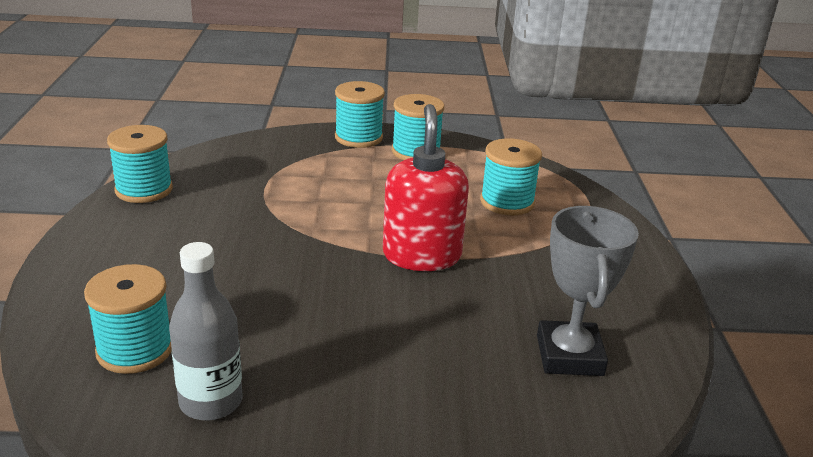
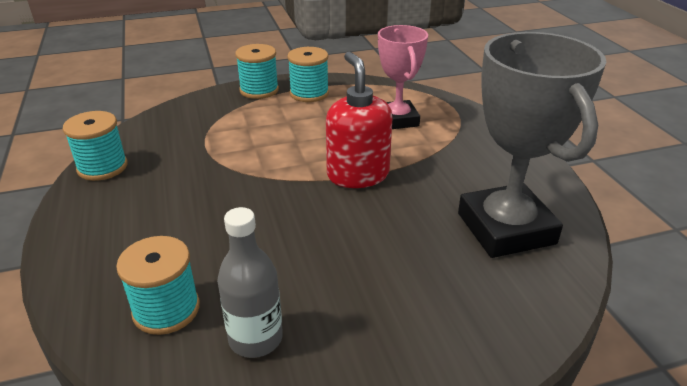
camera: 15 degrees left, 5 degrees up
(507, 202) = (397, 120): turquoise spool -> pink trophy
(569, 355) = (505, 228): grey trophy -> grey trophy, size x1.58

